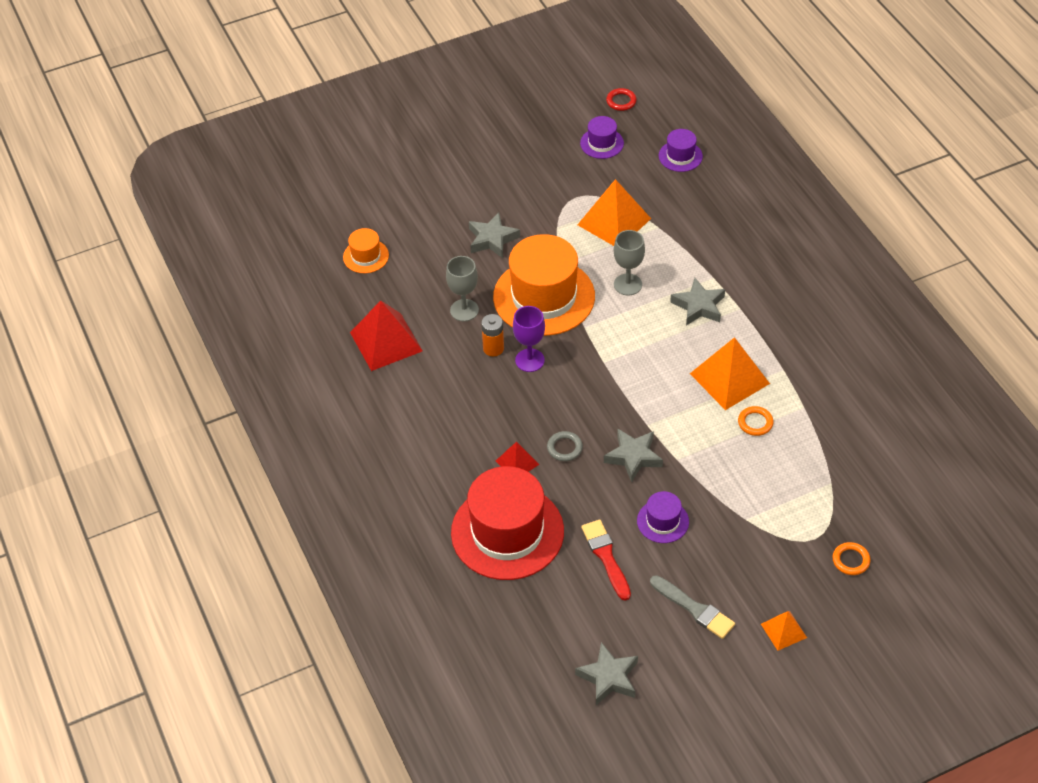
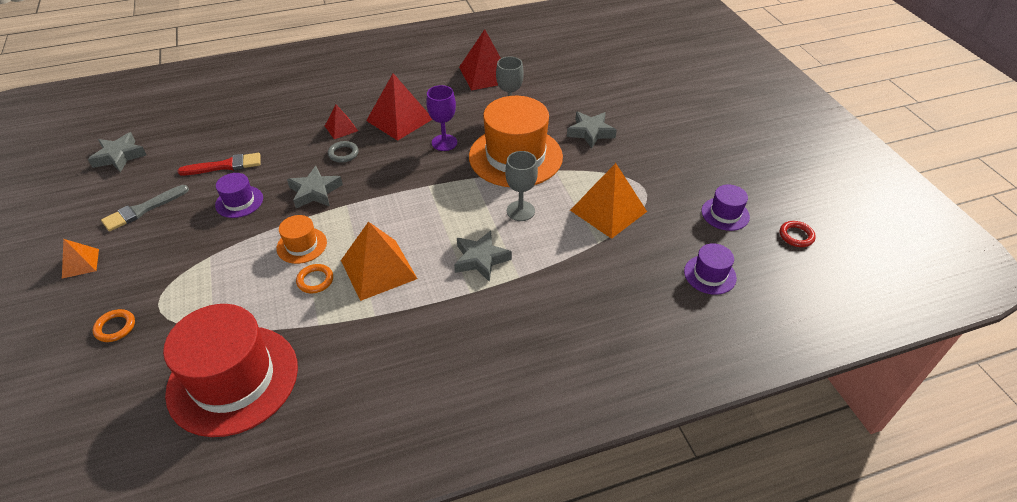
camera: 95 degrees right, 5 degrees down
(366, 256) = (578, 69): orange hat -> orange hat (302, 245)
(492, 409) = (399, 119): none -> red pyramid
(493, 348) = (463, 124): orange battery -> none
(507, 532) = (278, 119): red hat -> red hat (233, 379)

